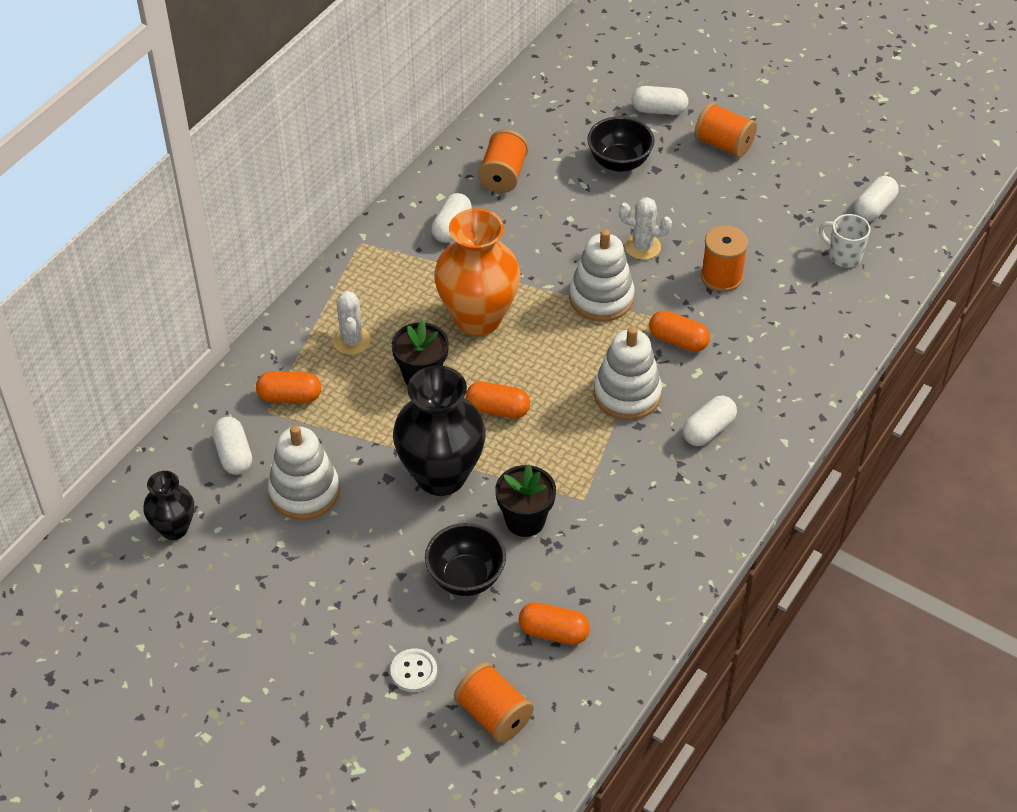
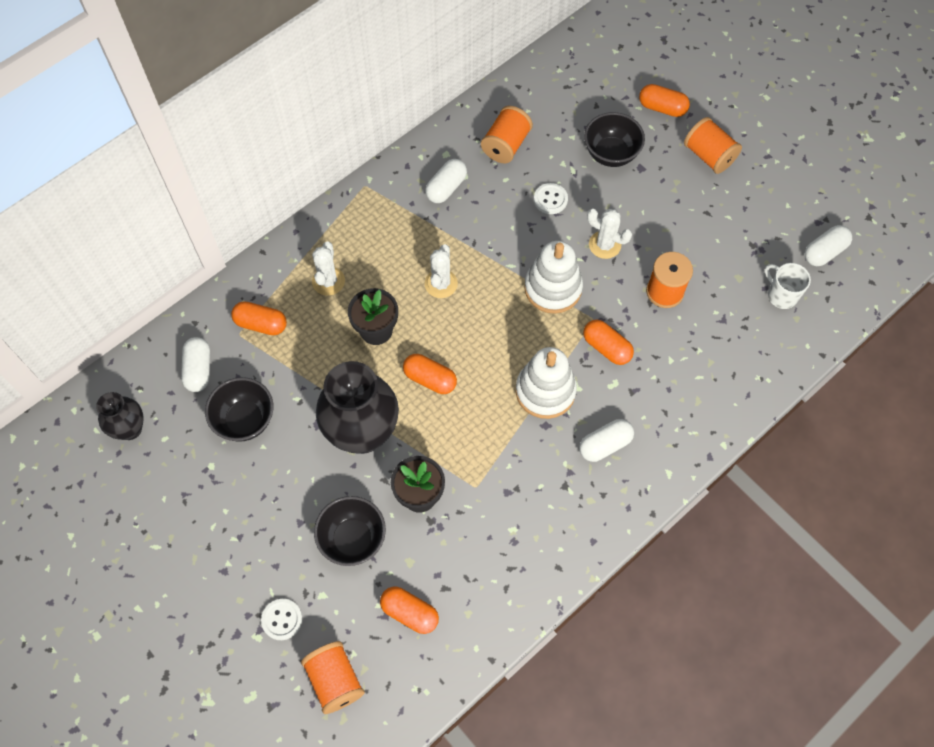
camera: 15 degrees right, 15 degrees up
(304, 491) = (245, 420): white stacking toy -> black bowl
(478, 318) = (441, 284): orange vase -> white cactus
(569, 216) = (550, 199): none -> white button
(659, 110) = (662, 108): white capsule -> orange capsule

